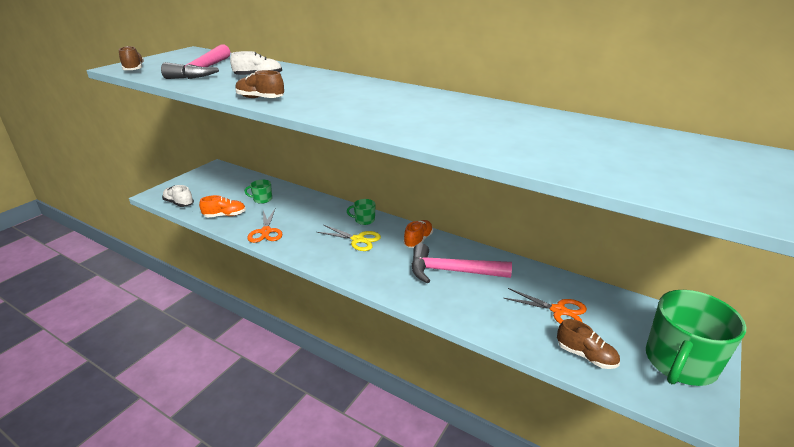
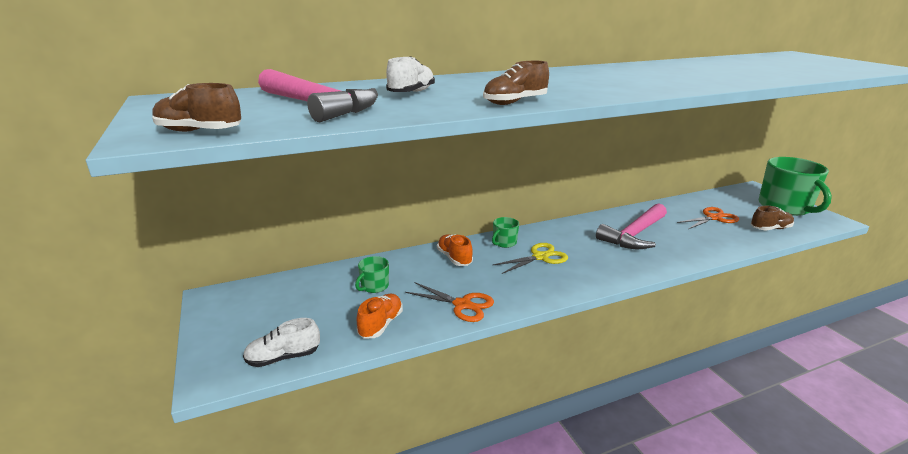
camera: 55 degrees left, 5 degrees down
(418, 240) = (570, 231): orange shoe -> orange shoe (454, 258)

